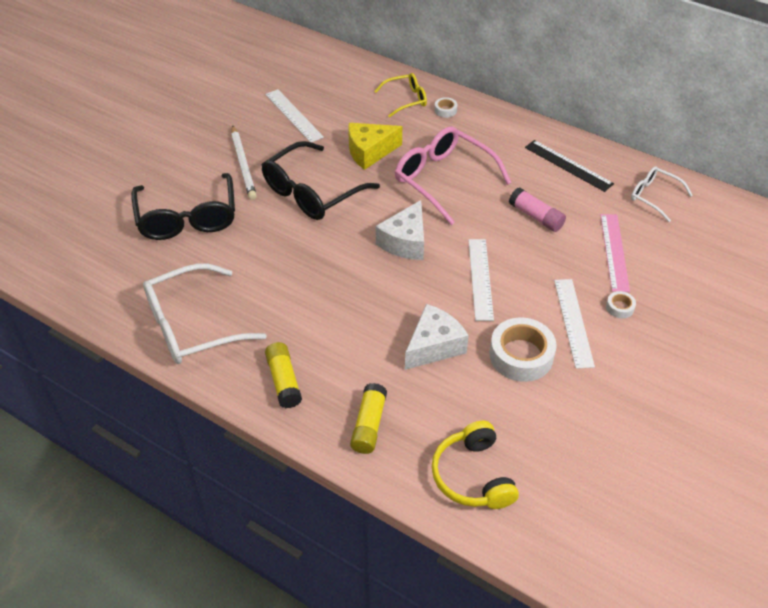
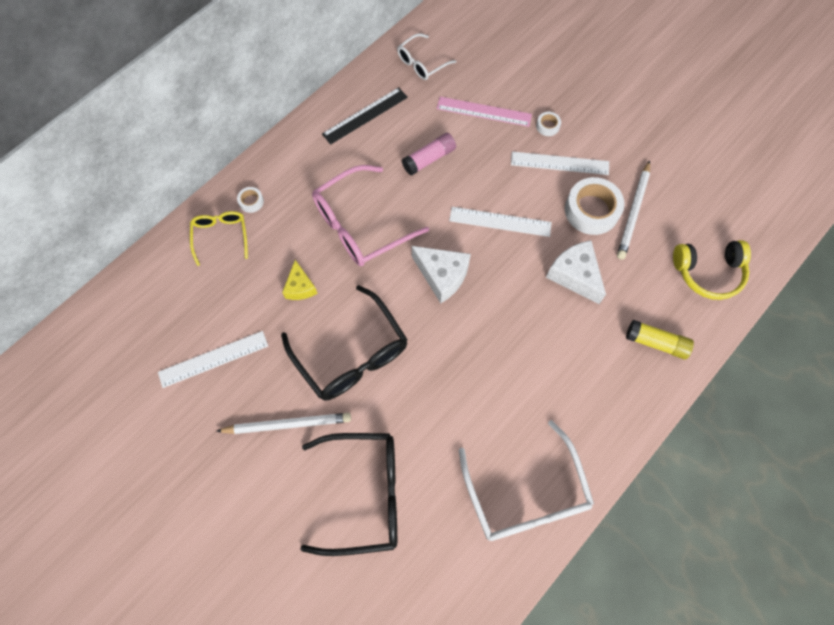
camera: 80 degrees left, 20 degrees up
(284, 381) = (603, 410): yellow glue stick -> none
(369, 152) = (300, 287): yellow cheese -> yellow cheese, size x0.63
(533, 395) = (633, 212): none -> white pencil

